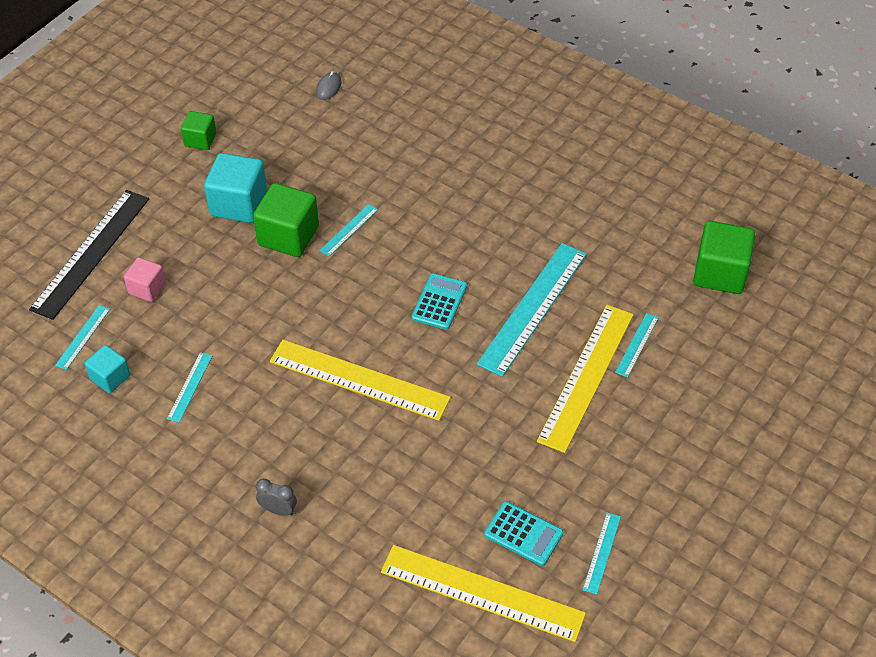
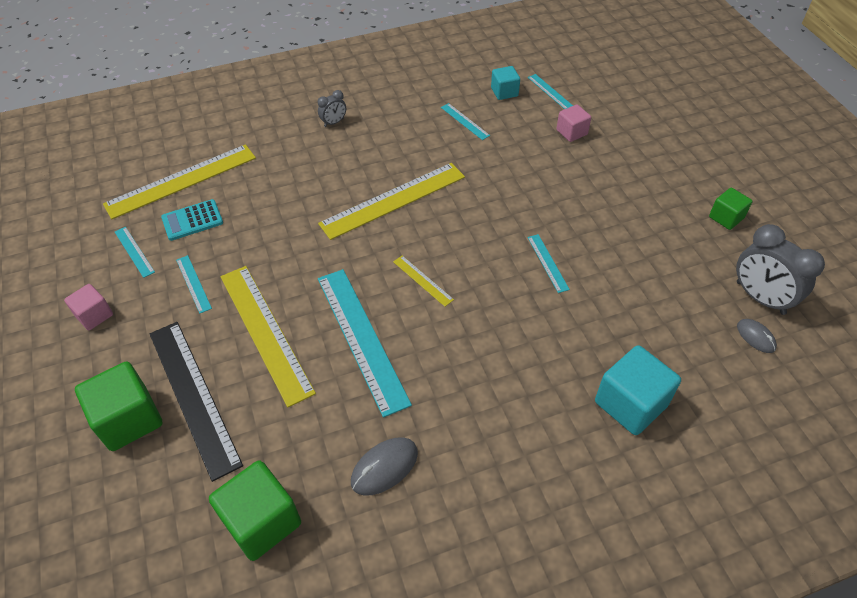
camera: 125 degrees right, 0 degrees up
(91, 253) = (629, 118): black ruler -> black ruler (193, 396)
(239, 204) = (627, 210): turquoise cube -> turquoise cube (630, 404)
(284, 95) = (760, 298): none -> grey clock
(288, 236) = (568, 224): green cube -> green cube (129, 419)
(439, 302) = (422, 280): turquoise calculator -> yellow ruler
(621, 232) = (384, 467): none -> grey mouse
(637, 344) = (258, 388): turquoise ruler -> turquoise ruler (193, 283)
(690, 520) = (94, 315): none -> pink cube

